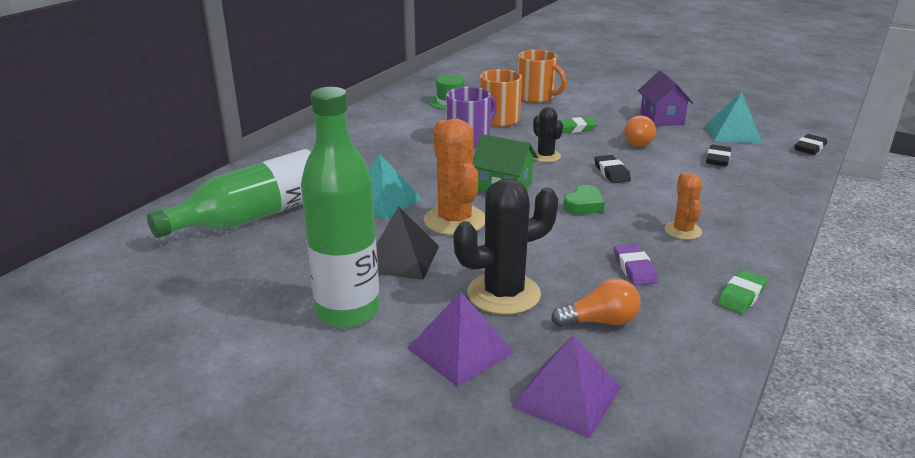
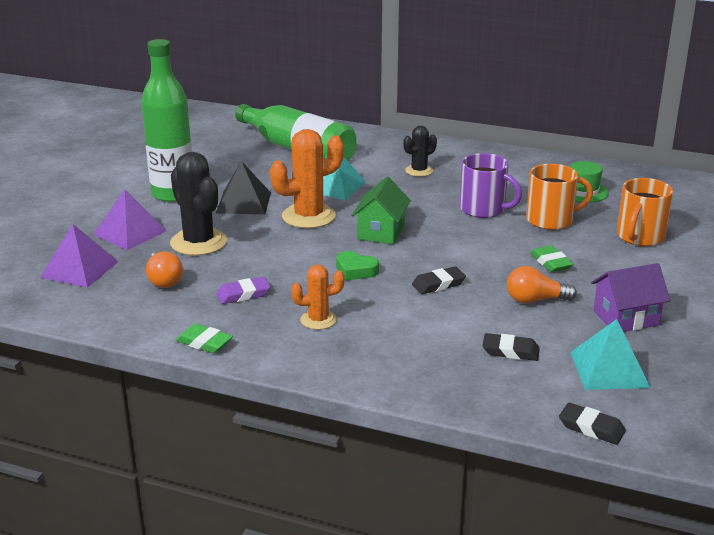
camera: 80 degrees right, 0 degrees up
(545, 156) = (462, 248): black cactus -> black cactus (419, 171)

